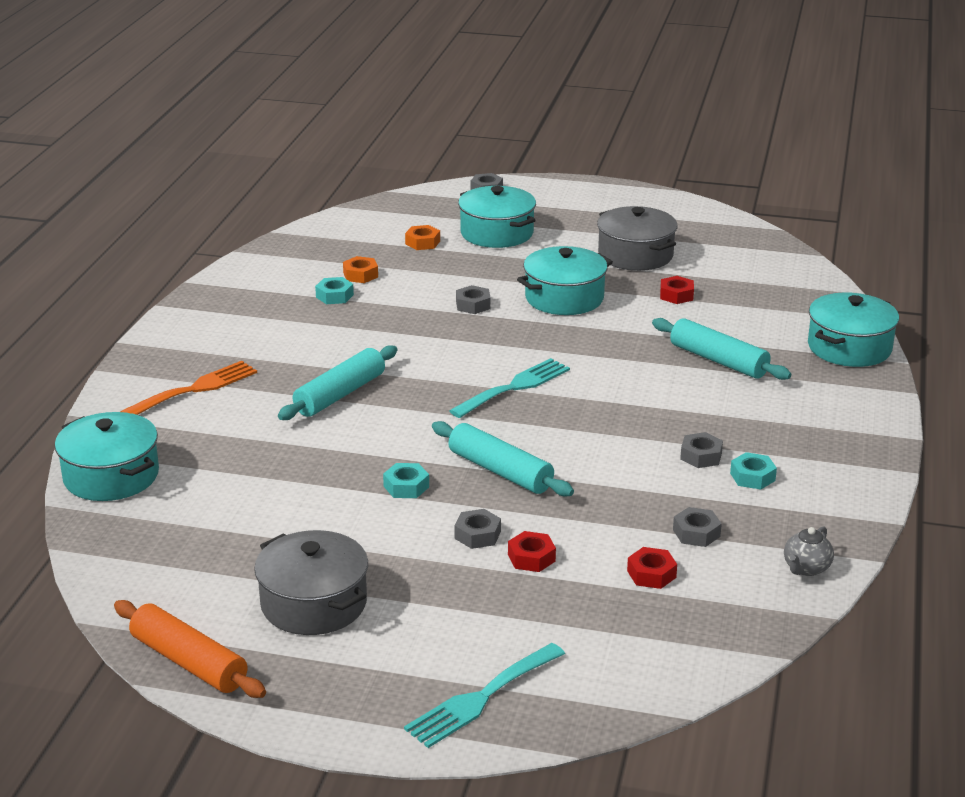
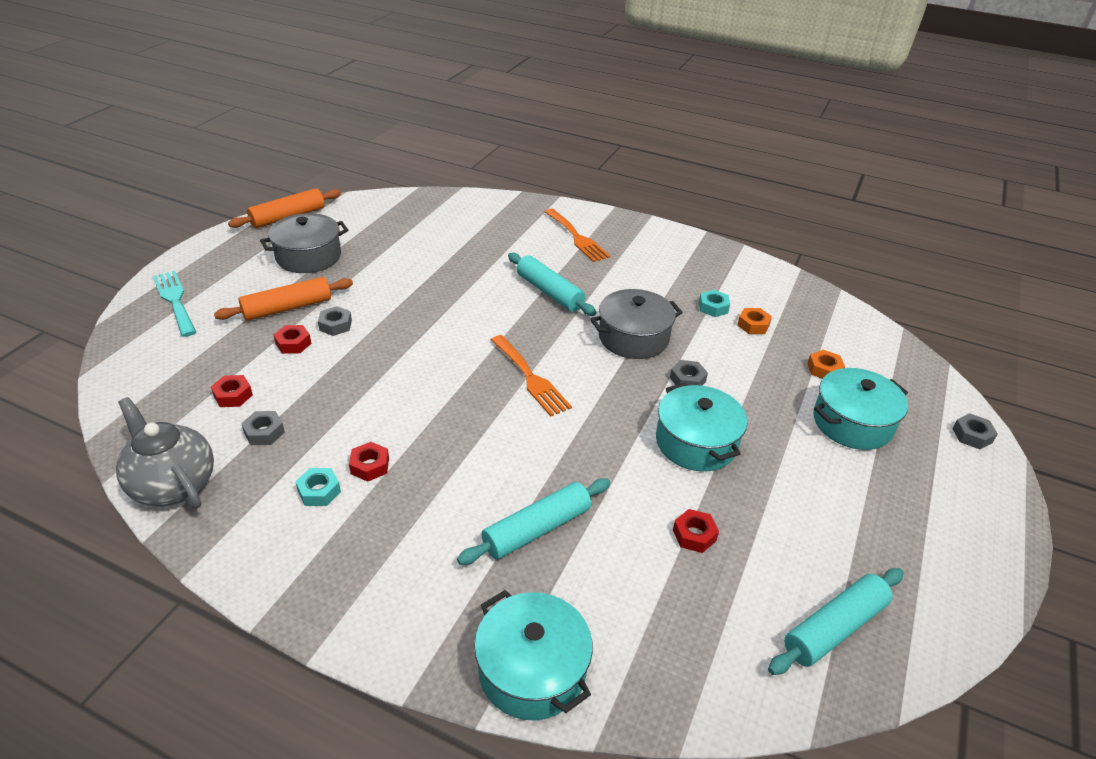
camera: 100 degrees right, 10 degrees up
(111, 476) = (482, 205): turquoise pot -> none
(406, 486) = (412, 304): turquoise nut -> none
(456, 585) = (287, 308): none -> orange rolling pin
(500, 471) = (408, 348): turquoise rolling pin -> turquoise rolling pin (834, 628)
(515, 387) = (531, 378): turquoise fork -> orange fork
(635, 255) = (801, 524): grey pot -> grey pot (633, 338)
(701, 456) = (370, 466): grey nut -> red nut
(806, 568) = (173, 485): grey teapot -> grey teapot, size x2.02

